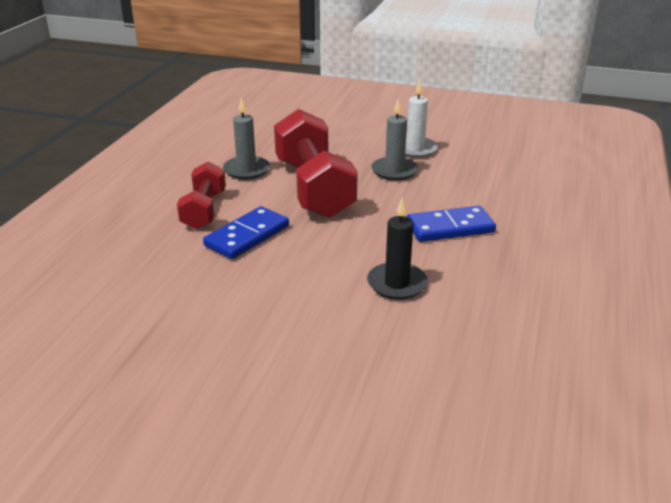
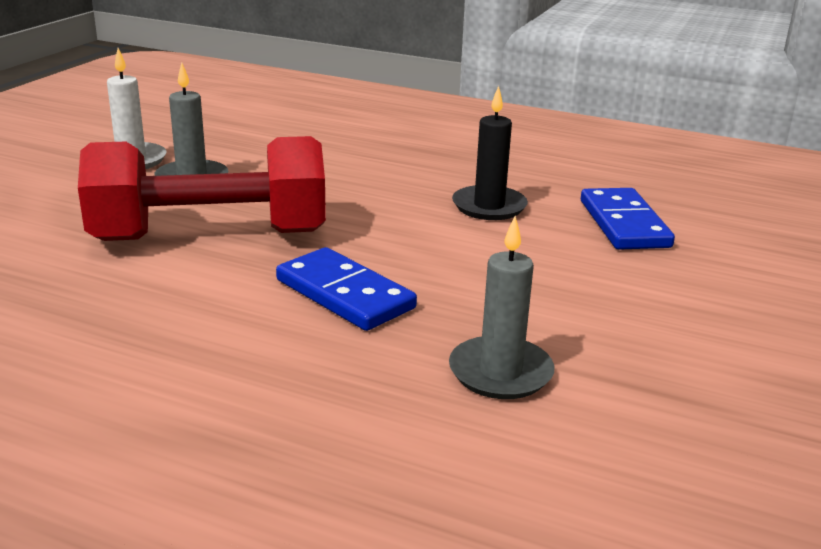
camera: 85 degrees left, 5 degrees down
(204, 210) = (236, 332): red dumbbell -> none
(246, 170) = (97, 288): grey candle -> grey candle (500, 372)
(450, 228) = (367, 167): blue domino -> blue domino (624, 224)

